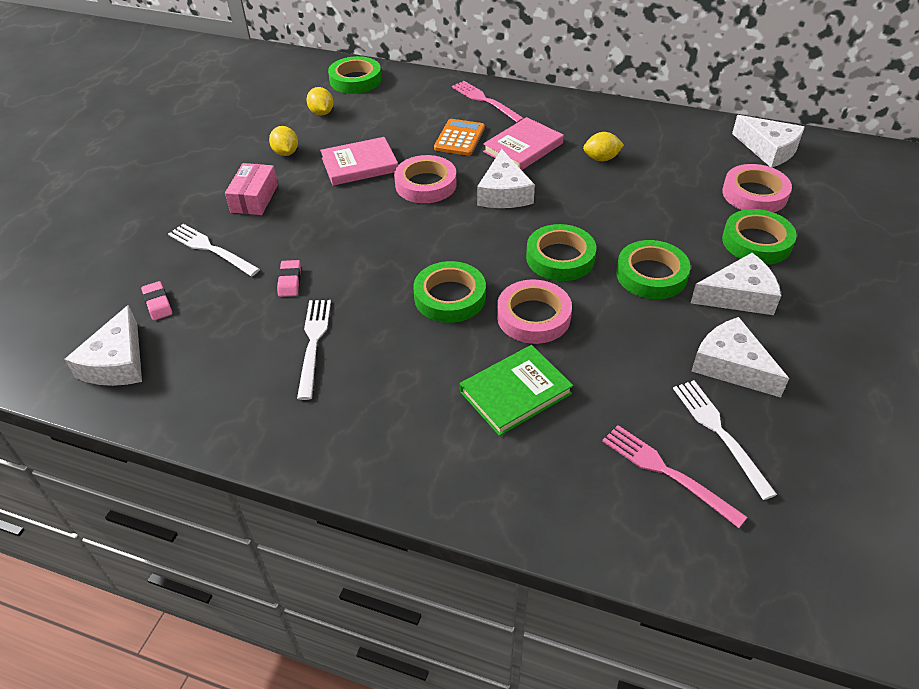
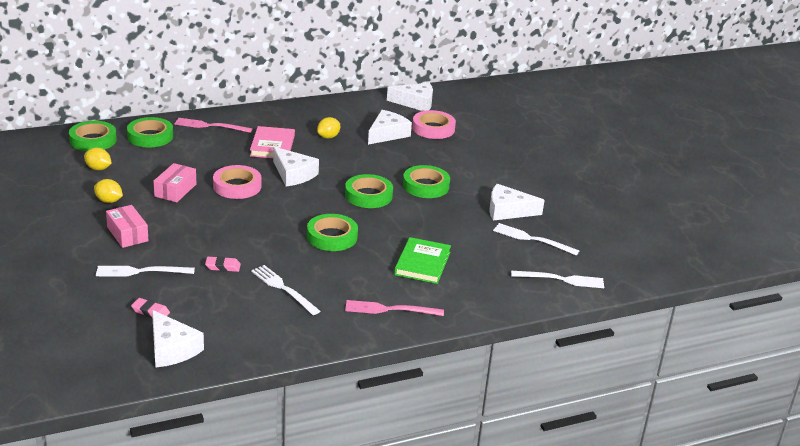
camera: 45 degrees left, 15 degrees down
(290, 281) = (223, 267): pink eraser -> pink eraser turned 45 degrees counterclockwise
(359, 165) = (175, 190): pink book -> pink box
(459, 138) = (223, 153): orange calculator -> none
(533, 316) = (389, 228): pink tape -> none
(667, 472) = (527, 263): pink fork -> pink fork (390, 309)
(692, 532) = (561, 279): none -> white fork
(739, 296) = (478, 179): white cheese -> white cheese (387, 134)
(756, 242) = (460, 152): green tape -> green tape (150, 136)

